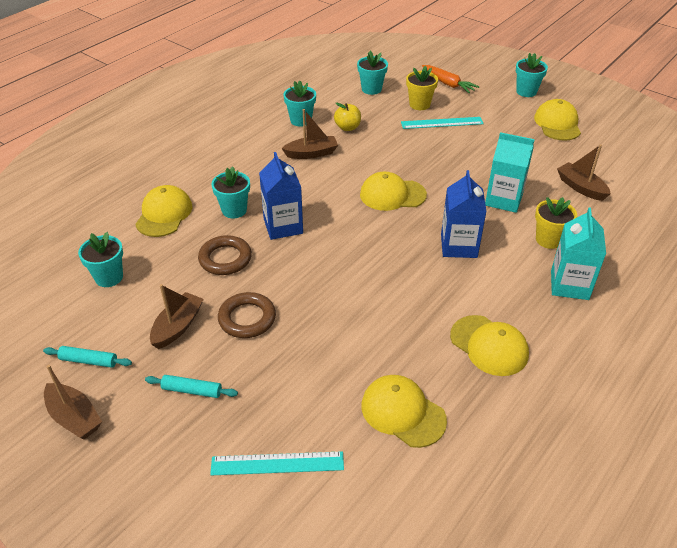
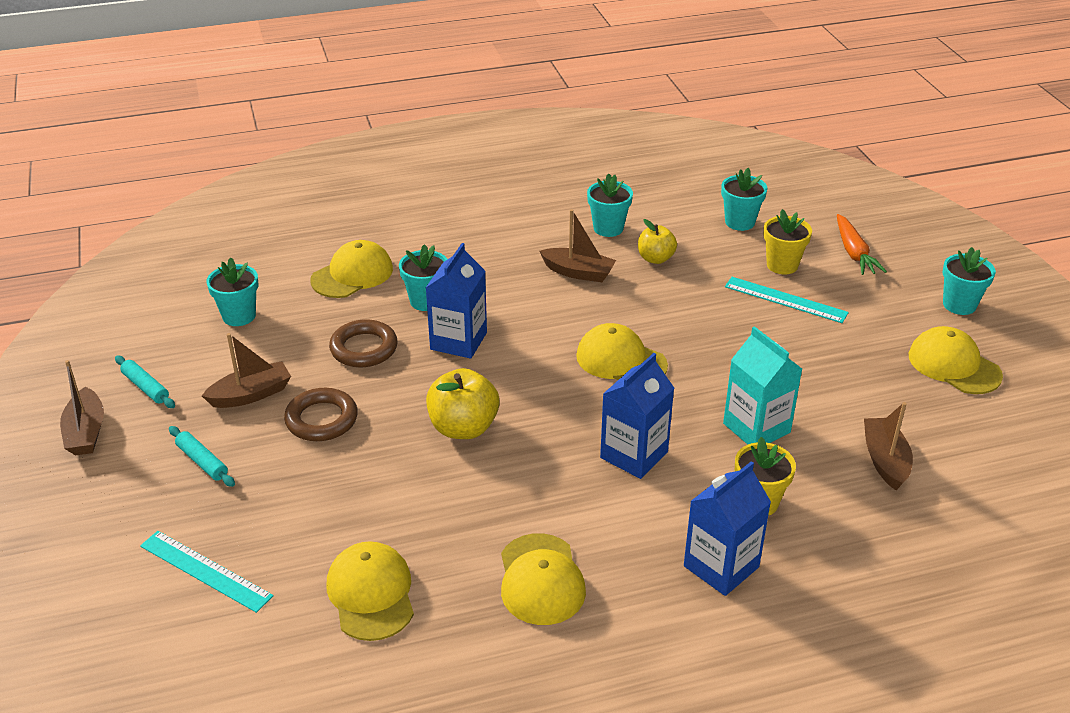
camera: 35 degrees right, 5 degrees down
(345, 278) = (463, 428): none -> yellow apple
(557, 124) = (954, 365): yellow cap -> yellow cap turned 75 degrees counterclockwise
(569, 285) = (721, 566): turquoise carton -> blue carton

